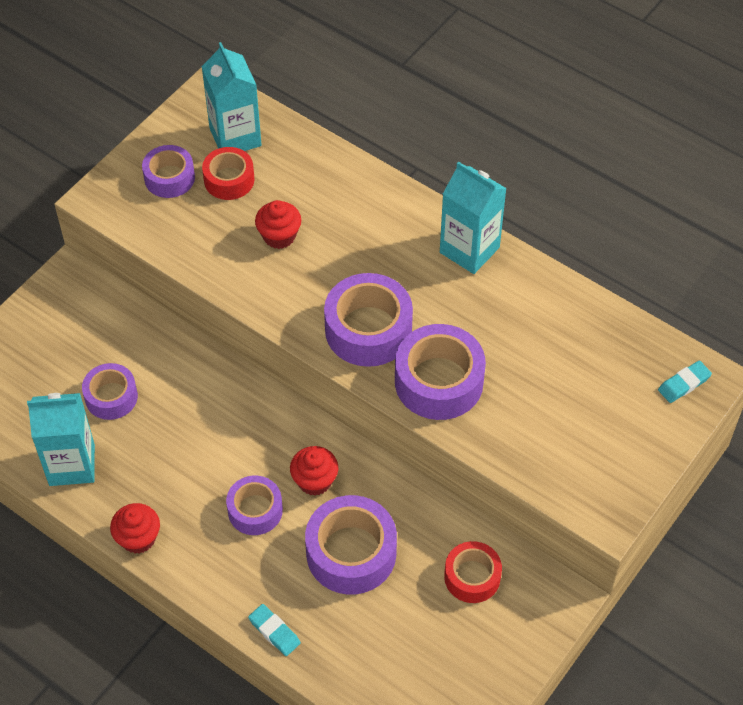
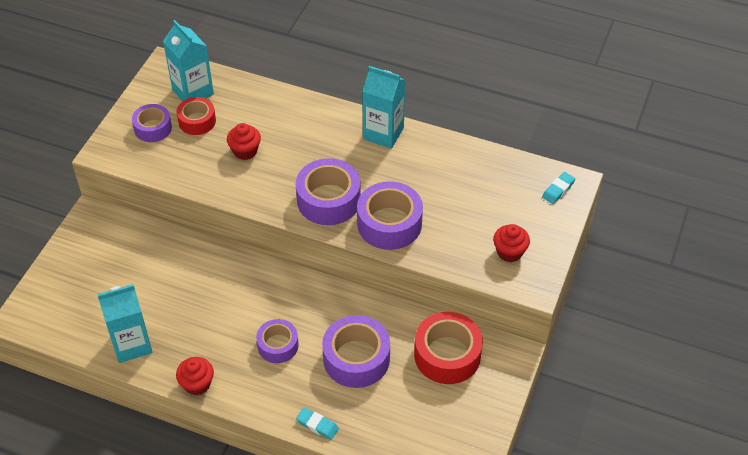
camera: 15 degrees left, 5 degrees down
(111, 397) = (148, 291): purple tape -> none
(314, 481) = (315, 316): red cupcake -> red cupcake (509, 252)
(472, 577) = (447, 355): red tape -> red tape, size x1.62

